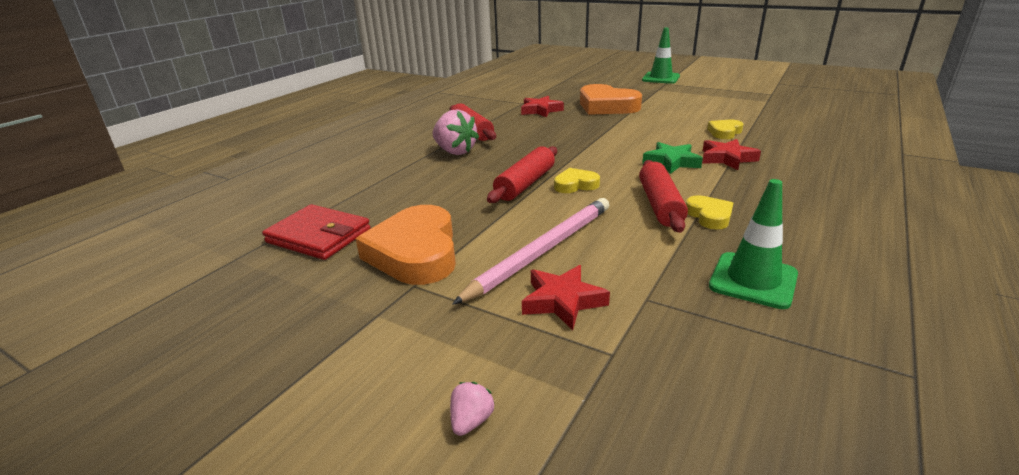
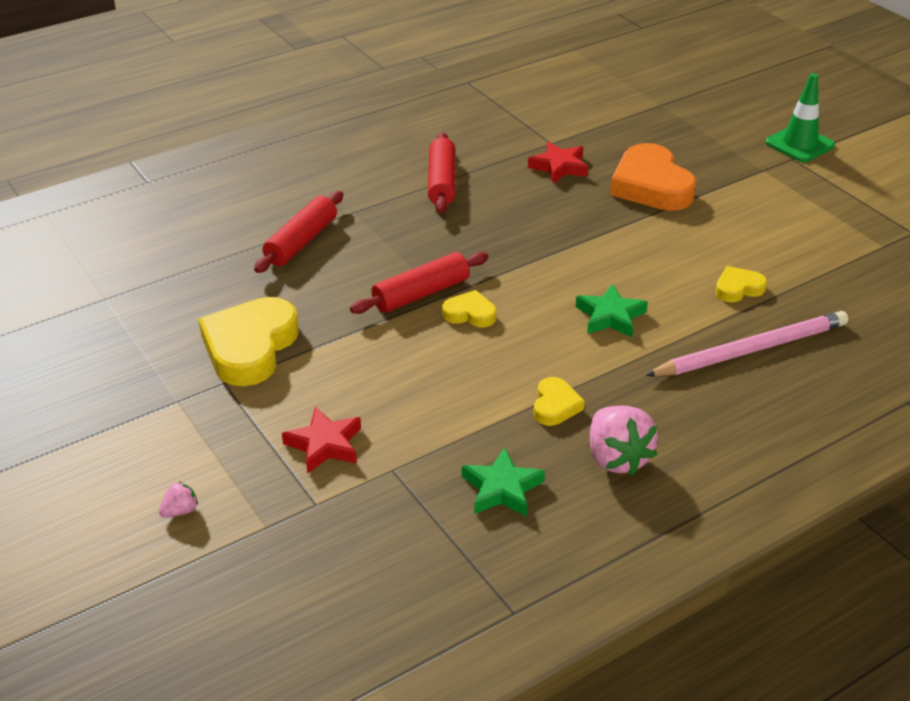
camera: 25 degrees right, 10 degrees up
(319, 236) = (184, 296): red wallet -> none
(415, 253) = (250, 347): orange heart -> yellow heart
(455, 151) = (393, 214): pink strawberry -> pink strawberry (617, 458)
(542, 251) = (357, 387): pink pencil -> pink pencil (751, 349)
(660, 205) = (524, 373): red rolling pin -> red rolling pin (301, 242)
(727, 158) = (681, 334): red star -> none
(753, 280) = (502, 489): green traffic cone -> green star

